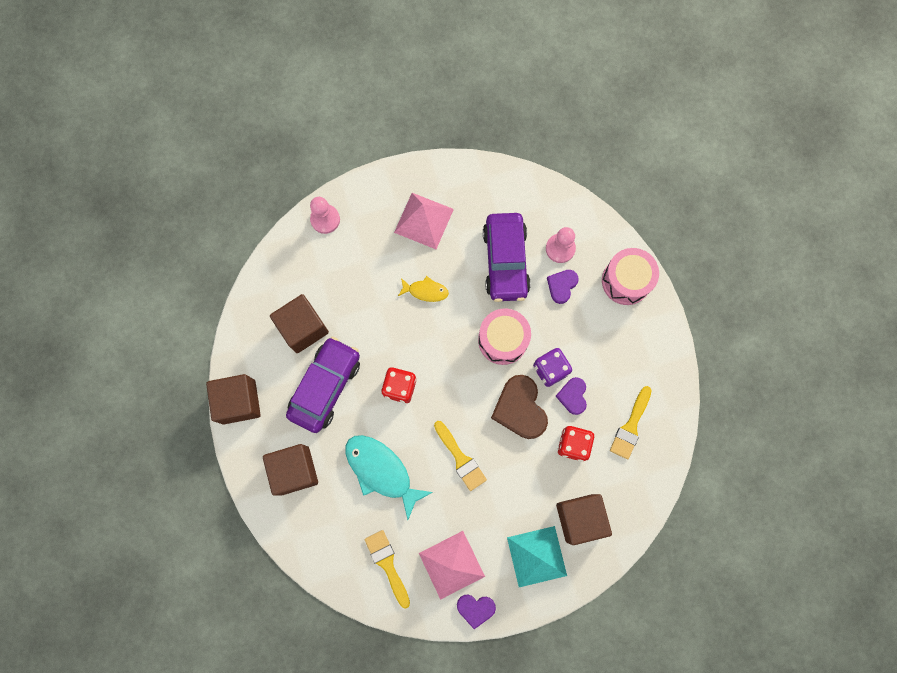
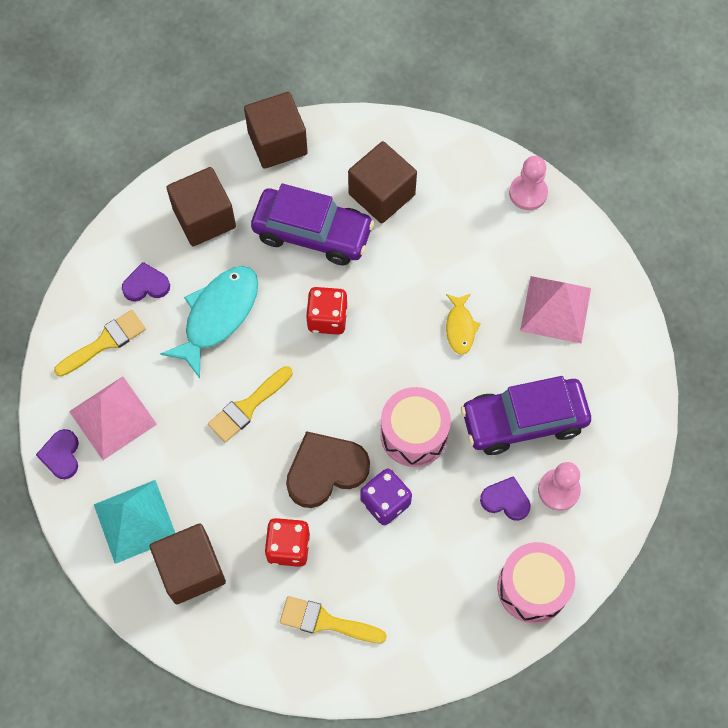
camera: 80 degrees right, 10 degrees down
(573, 396) = (354, 537): purple heart -> purple heart (146, 285)

